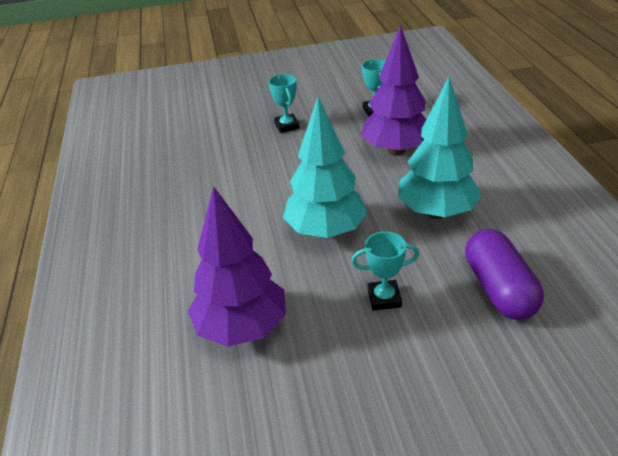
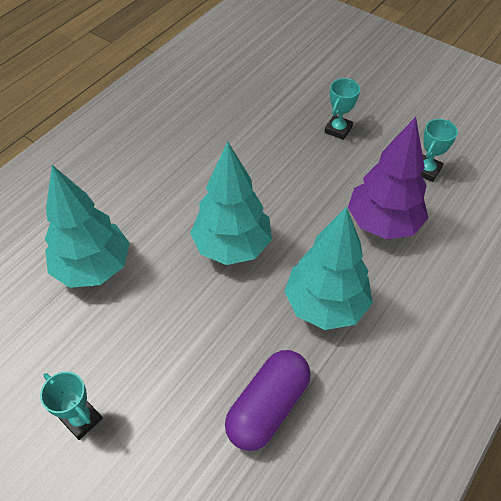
camera: 45 degrees right, 15 degrees up
(242, 328) = (93, 267): purple tree -> turquoise tree
(384, 298) = (191, 333): turquoise trophy -> turquoise trophy (81, 419)

